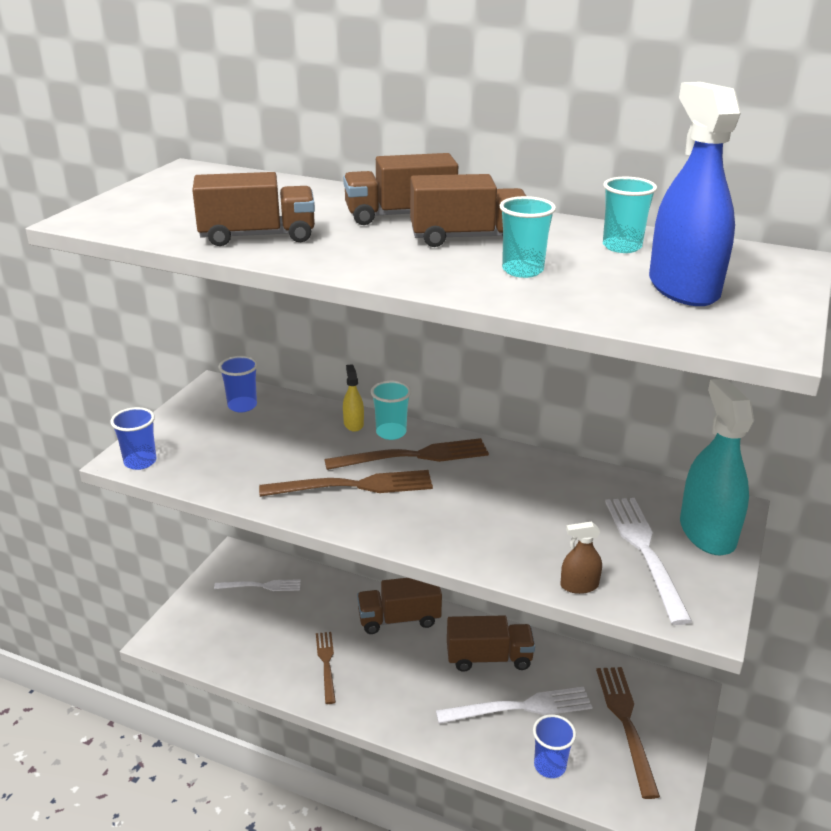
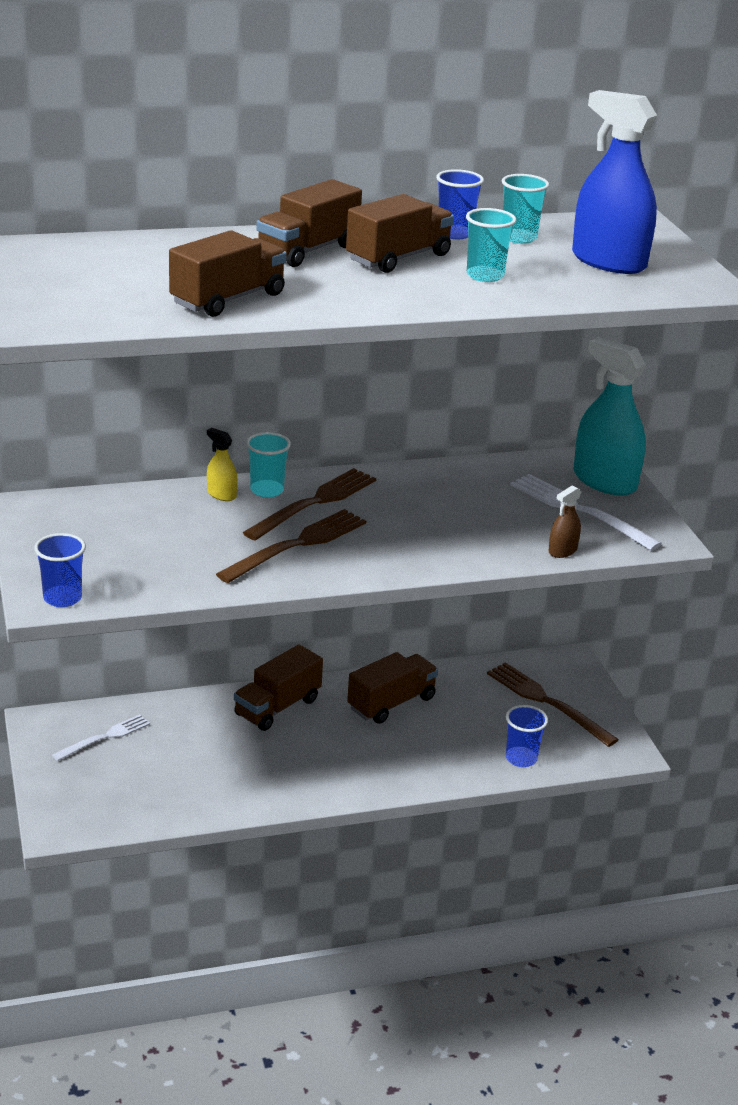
camera: 40 degrees left, 0 degrees up
(242, 406) = (86, 514): blue cup -> blue cup (455, 233)
(326, 664) = (252, 772): brown fork -> none
(520, 707) = (456, 728): white fork -> none

